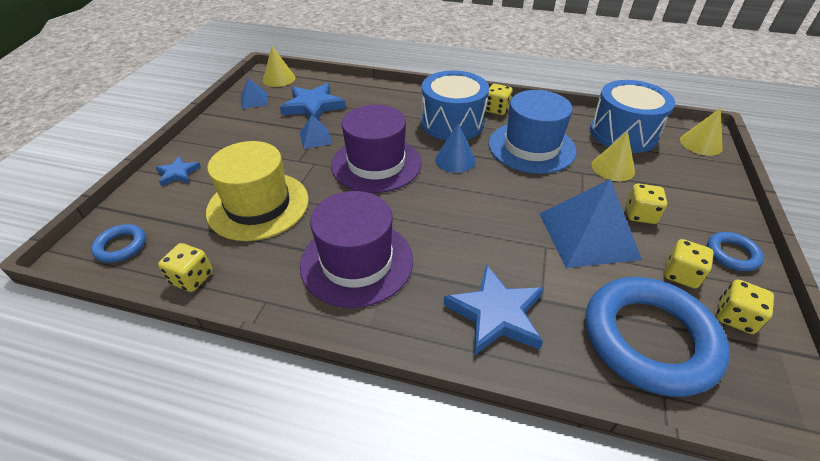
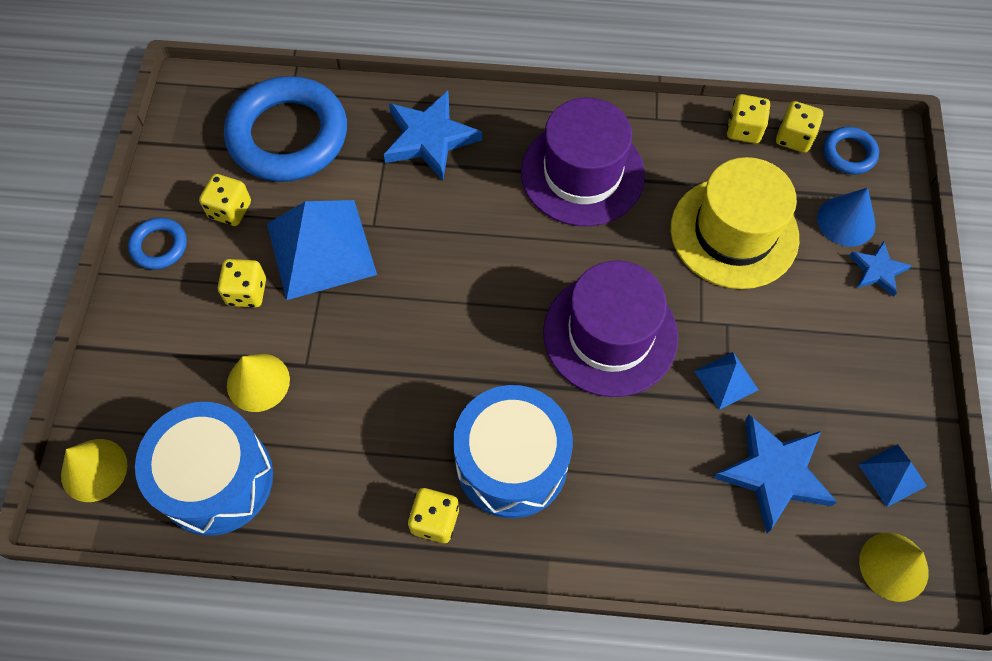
camera: 170 degrees right, 20 degrees up
(455, 160) = (495, 362): blue cone -> blue cone (846, 221)
(531, 147) = (377, 414): blue hat -> none
(735, 317) = (196, 169): yellow dice -> yellow dice (794, 138)

